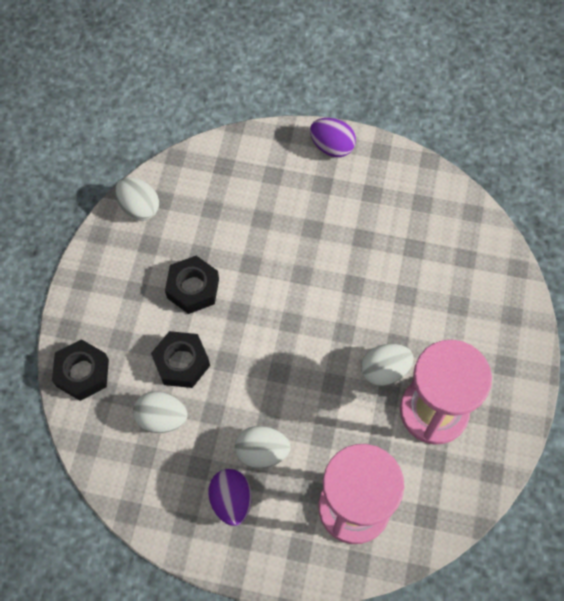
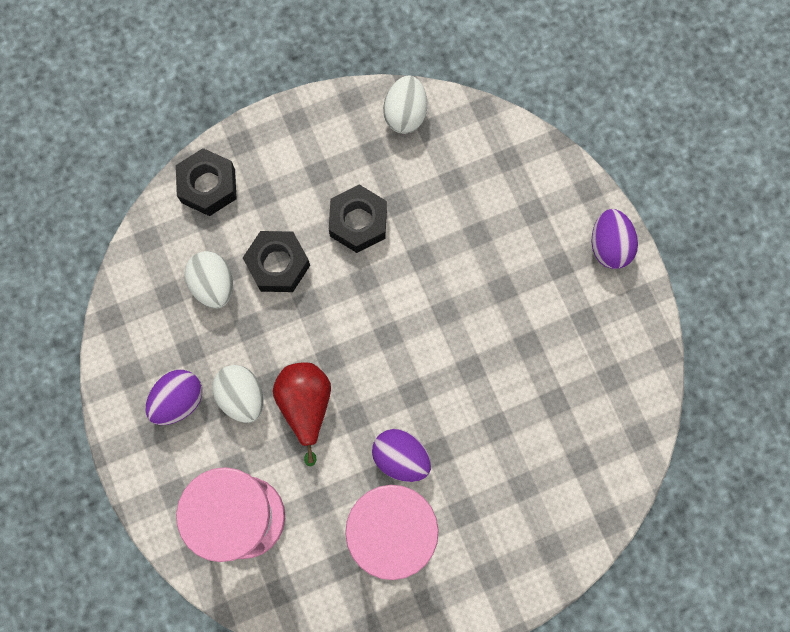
camera: 55 degrees right, 10 degrees up
(301, 411) = (306, 406): none -> red pear
(384, 370) = (401, 457): white egg -> purple egg

